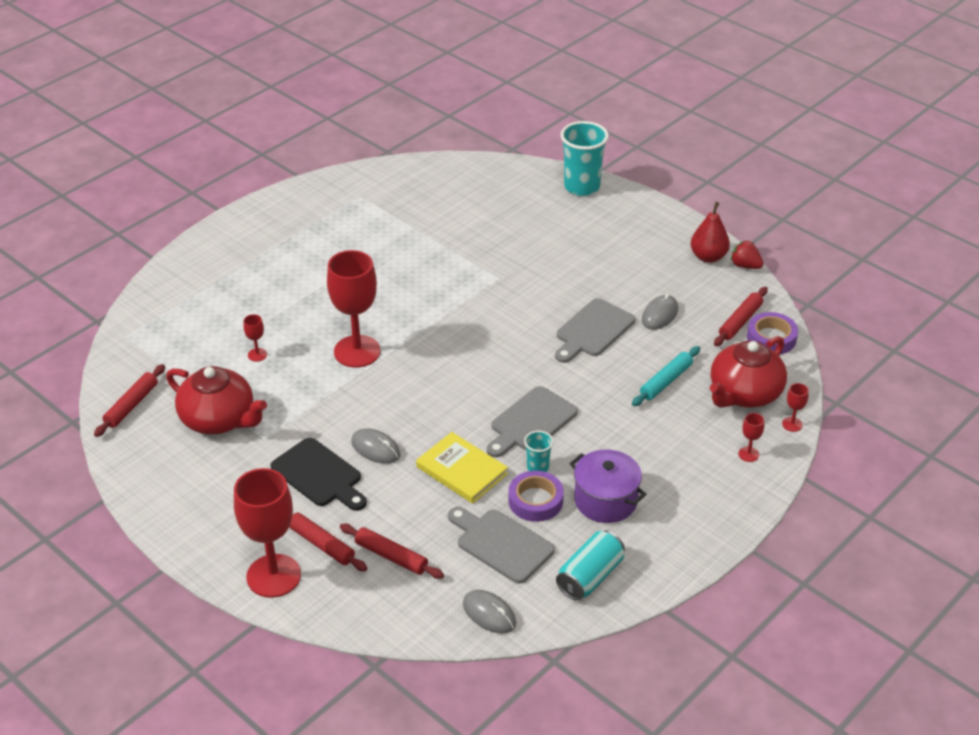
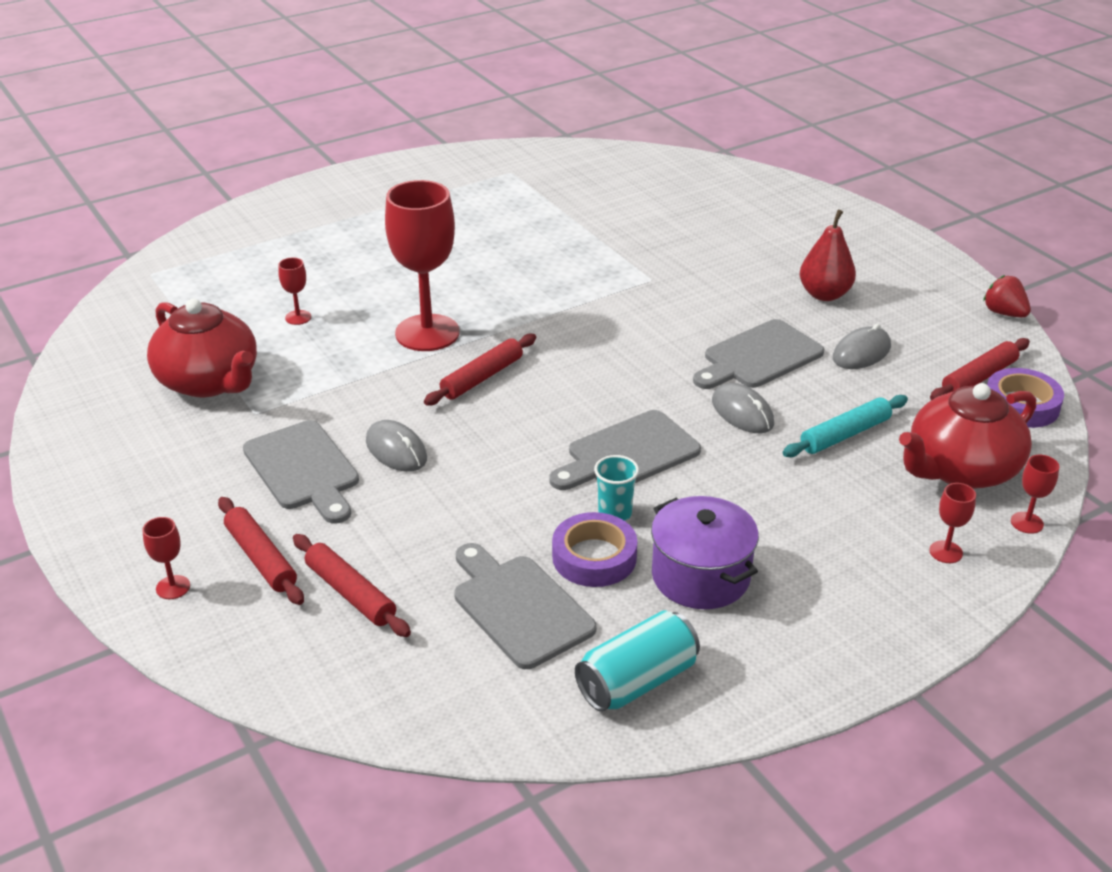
camera: 15 degrees right, 5 degrees down
(131, 405) = (111, 348): red rolling pin -> red rolling pin (482, 377)
(273, 576) = (173, 587): red goblet -> red goblet, size x0.41
(319, 475) = (303, 469): black cutting board -> grey cutting board
(461, 470) = (503, 498): yellow book -> none
(489, 614) = (458, 704): grey mouse -> grey mouse (742, 412)
(581, 187) = (800, 198): turquoise cup -> none
(708, 257) = (952, 296): red pear -> red pear (824, 294)

